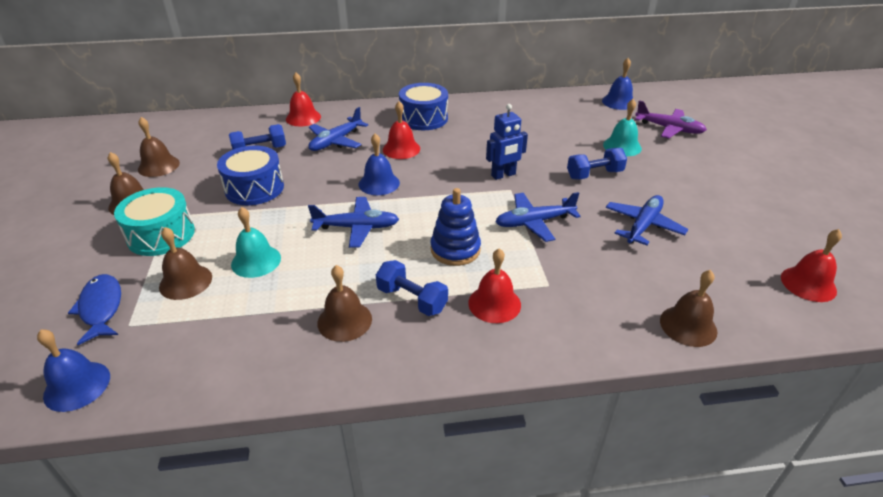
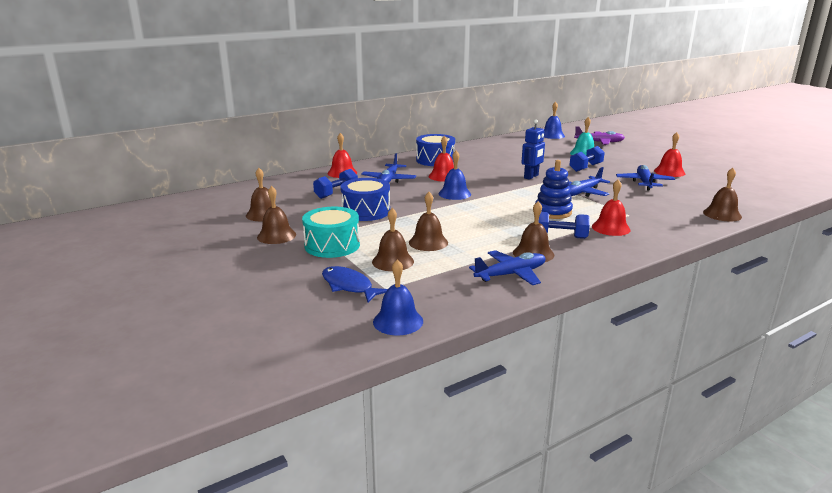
camera: 25 degrees left, 15 degrees down
(256, 261) = (428, 242): turquoise bell -> brown bell
(357, 227) = (473, 215): blue plane -> blue plane (511, 274)
(808, 284) = (755, 188): red bell -> red bell (669, 172)

